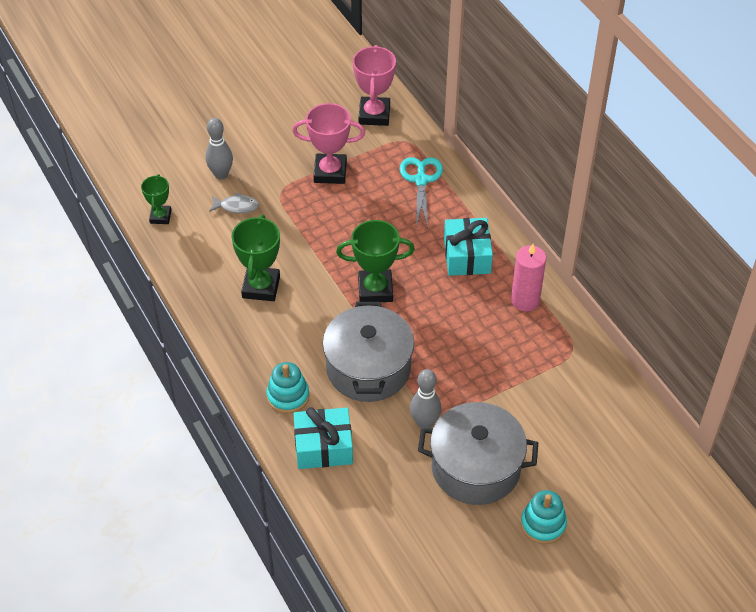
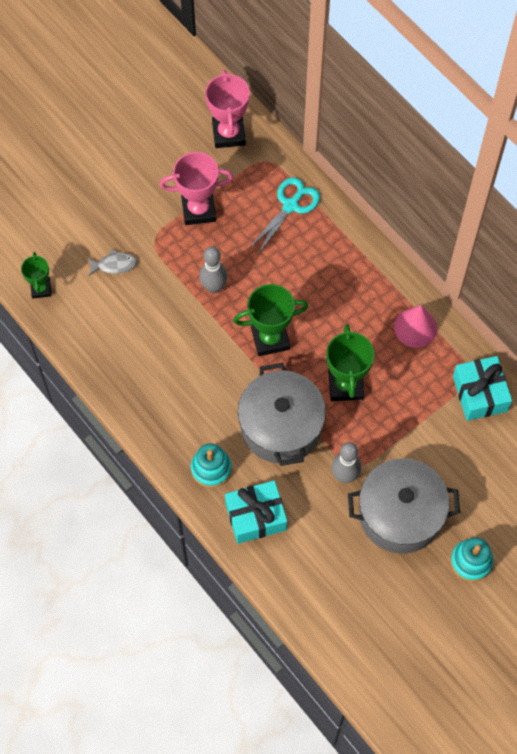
camera: 10 degrees left, 15 degrees up
(221, 174) = (90, 229): grey bowling pin -> grey bowling pin (214, 287)
(261, 287) = (159, 353): green trophy -> green trophy (345, 385)
(421, 180) = (290, 206): turquoise scissors -> turquoise scissors turned 45 degrees clockwise
(467, 256) = (351, 286): turquoise gift -> turquoise gift (480, 394)
(525, 300) = (415, 327): pink candle -> pink cone

